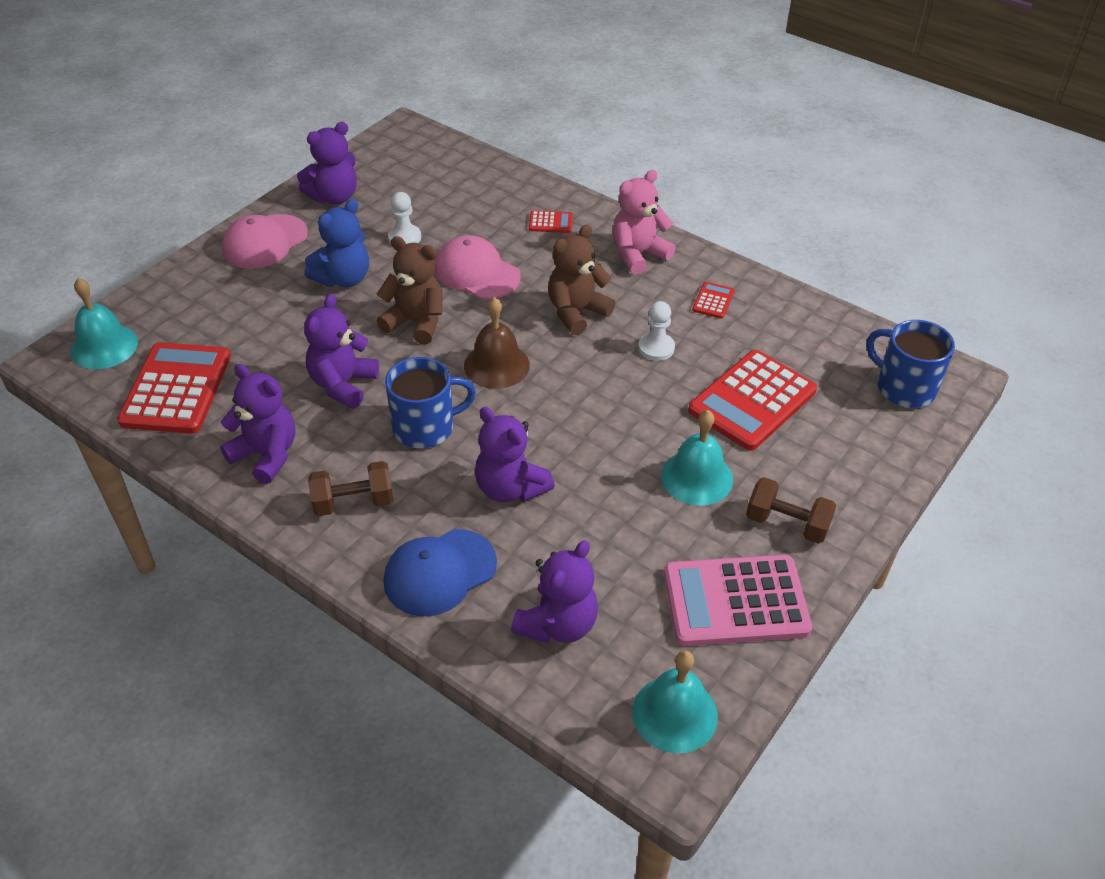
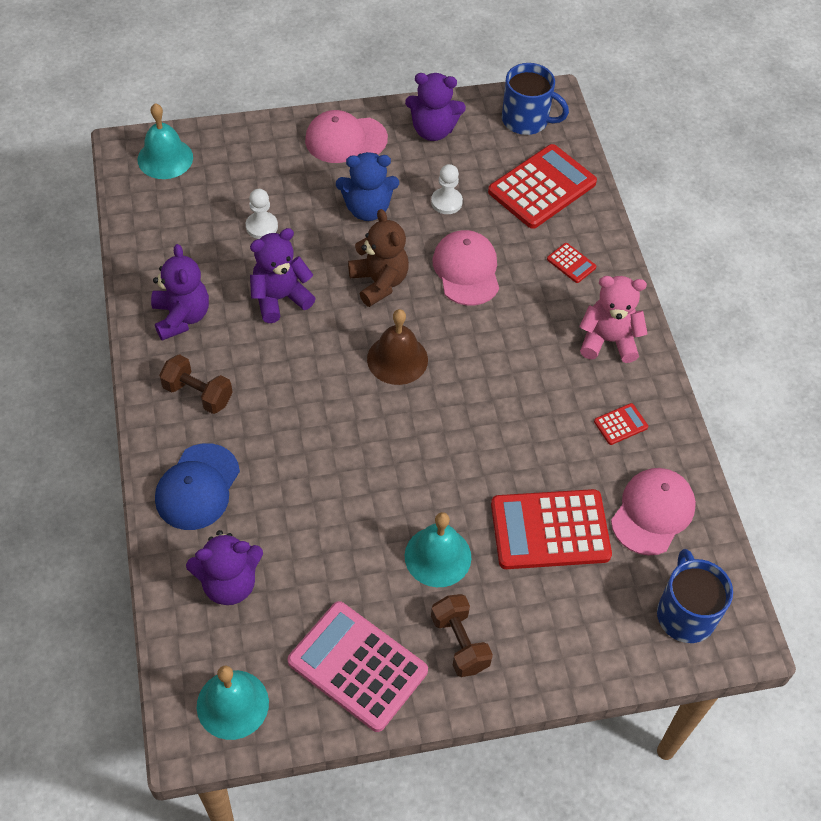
camera: 40 degrees right, 10 degrees up
(176, 389) = (176, 224): red calculator -> red calculator (542, 187)
(425, 427) = (298, 372): blue mug -> blue mug (526, 120)
(440, 572) = (197, 487): blue cap -> blue cap turned 75 degrees counterclockwise
(510, 488) = (304, 462): purple teddy bear -> none
(576, 312) = (503, 357): brown teddy bear -> none
(656, 348) = (528, 431): white pawn -> white pawn (261, 226)
(804, 341) = (652, 512): none -> pink cap

